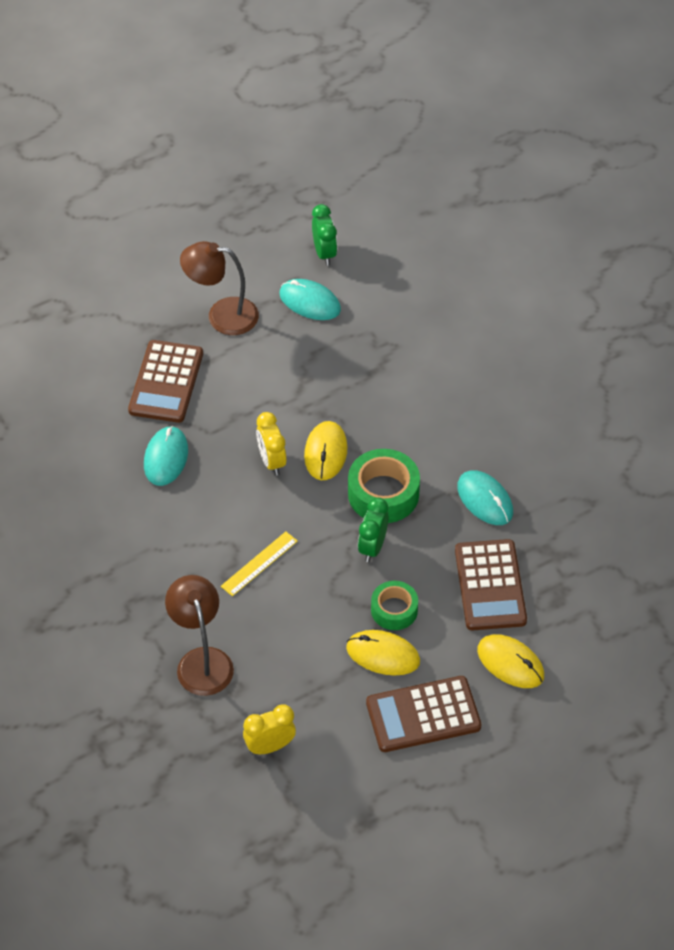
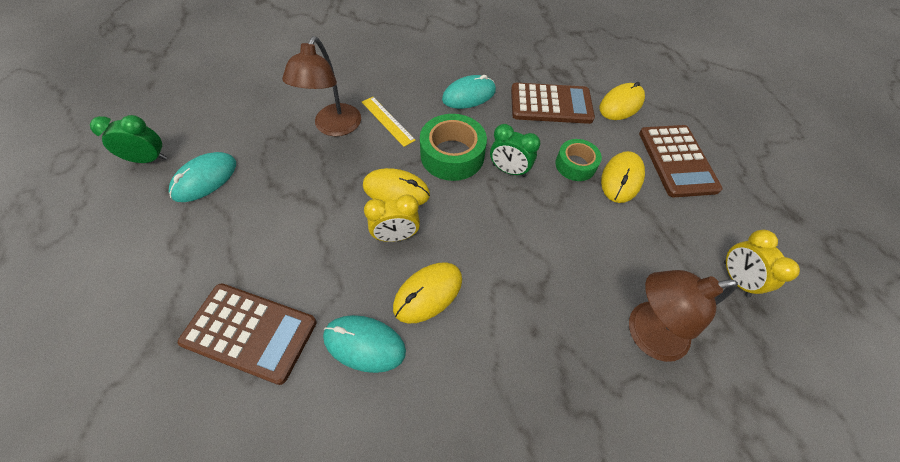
camera: 85 degrees left, 5 degrees up
(217, 494) = (428, 293): none -> yellow mouse
(222, 315) = (179, 260): brown lamp -> brown lamp (334, 127)
(259, 564) = (522, 262): yellow ruler -> yellow ruler (387, 121)

